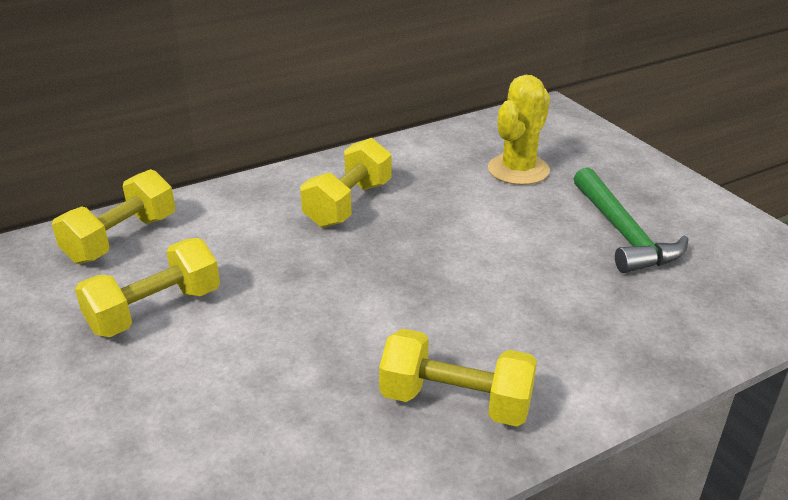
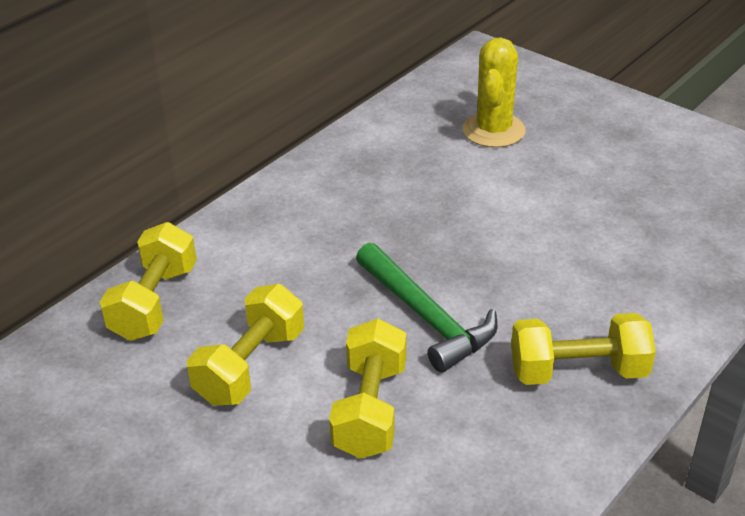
camera: 20 degrees left, 5 degrees up
(348, 204) = (356, 207): yellow dumbbell -> yellow dumbbell (370, 409)
(622, 233) = (623, 175): green hammer -> green hammer (426, 317)

